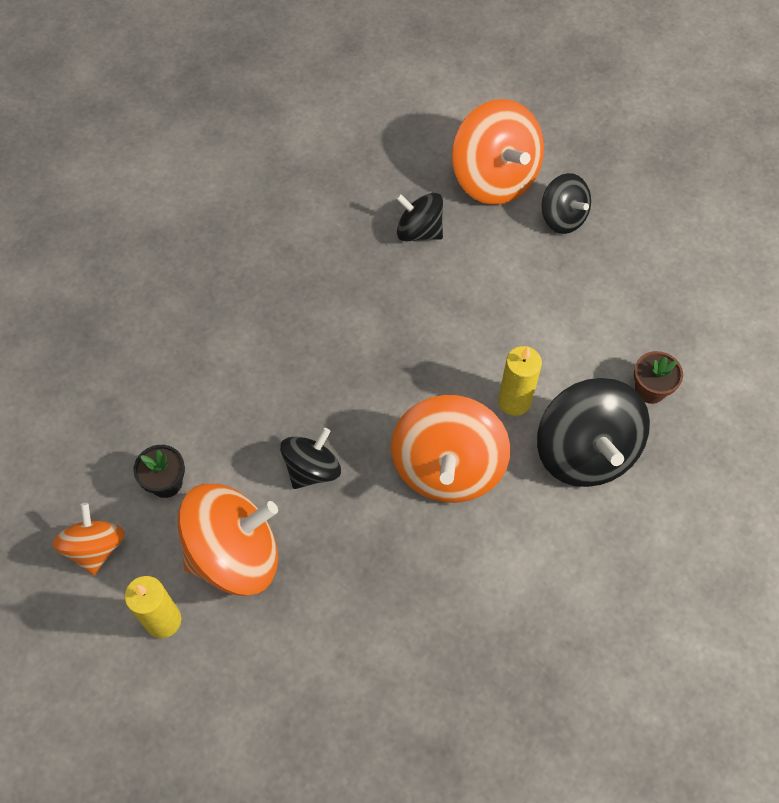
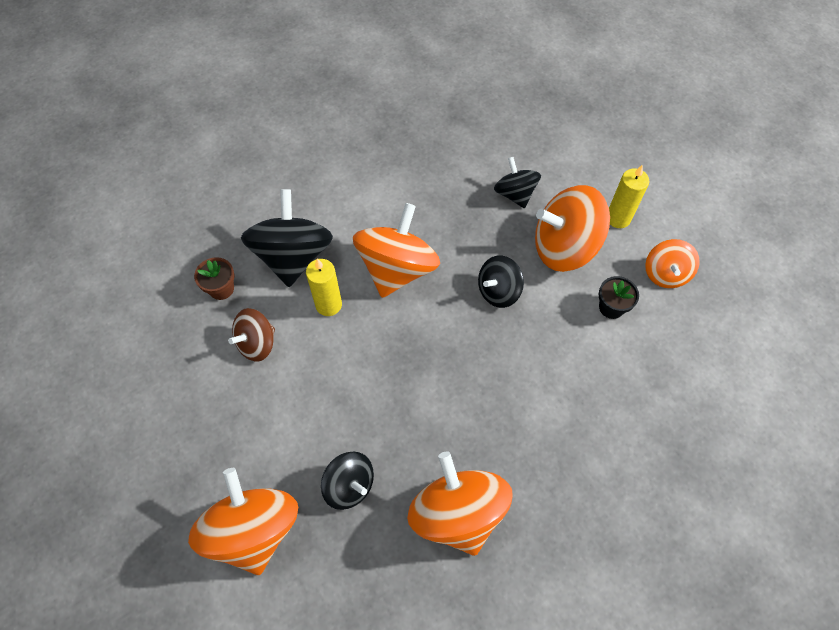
camera: 165 degrees left, 0 degrees up
(307, 232) = (457, 513): none -> orange spinning top
(562, 217) = (210, 464): black spinning top -> black spinning top (515, 194)
(576, 338) = (257, 343): none -> brown spinning top

